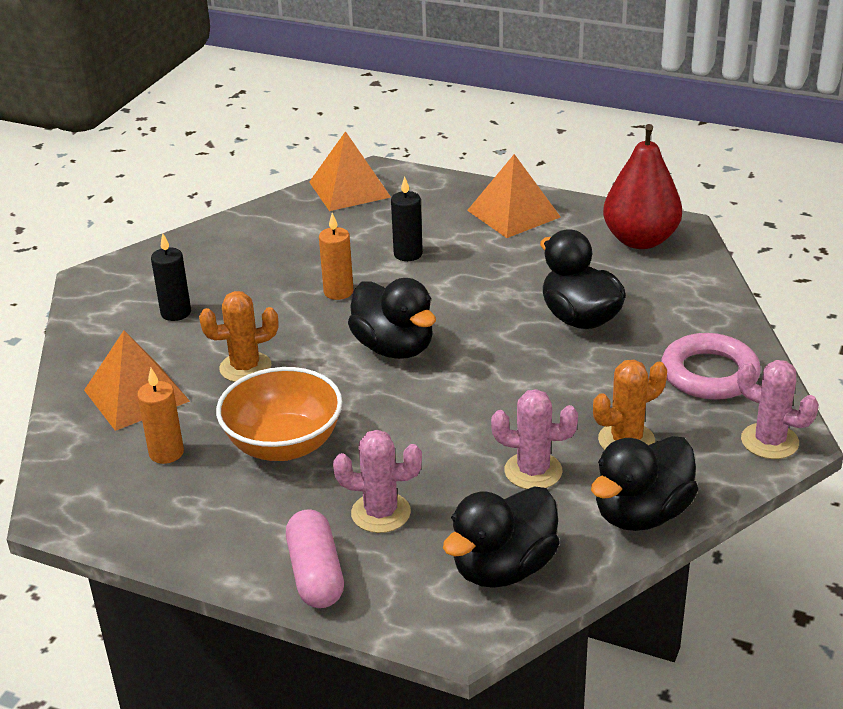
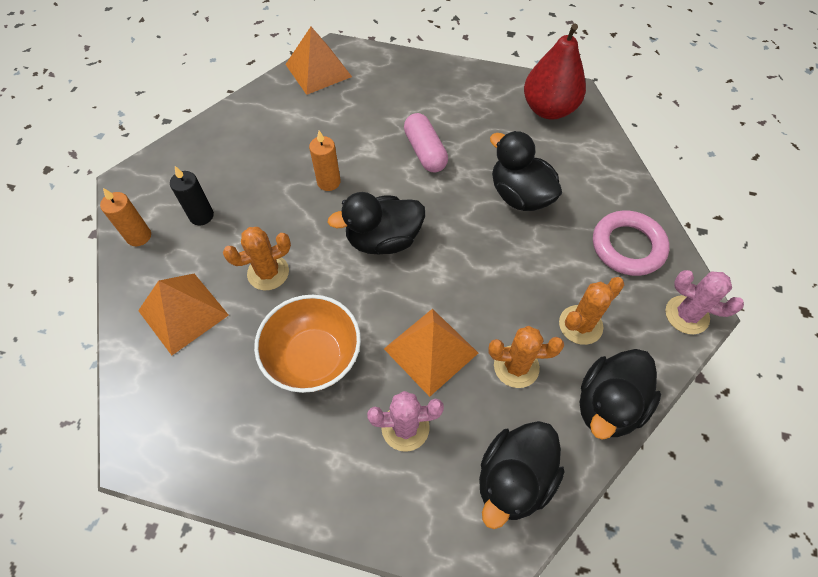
camera: 10 degrees left, 25 degrees up
(166, 453) = (218, 377): orange candle -> orange candle (139, 236)
(316, 574) = (365, 505): pink capsule -> pink capsule (425, 151)
(394, 348) = (383, 240): black duck -> black duck turned 120 degrees clockwise
(408, 254) = (376, 137): black candle -> none
(513, 213) = (449, 88): orange pyramid -> orange pyramid (431, 351)
(533, 471) = (516, 366): pink cactus -> orange cactus

